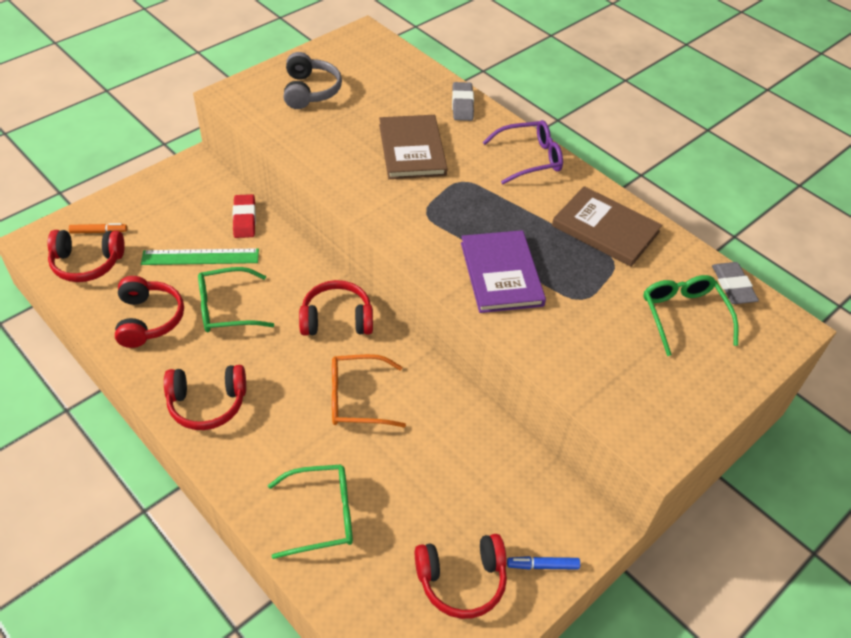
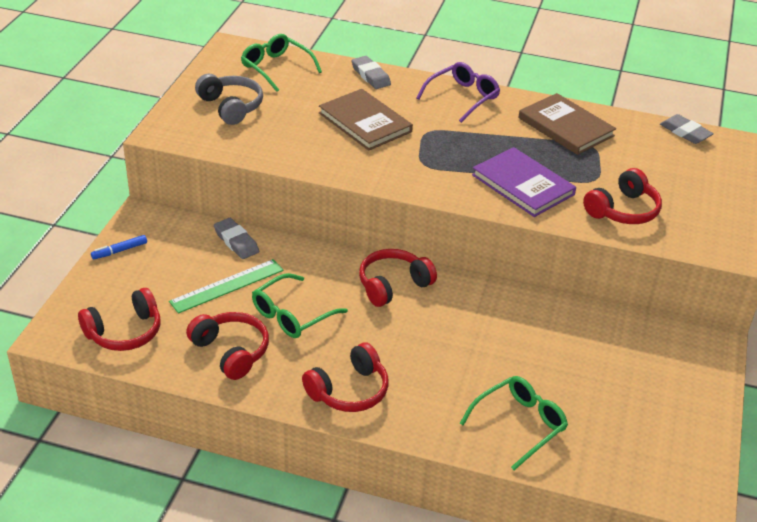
camera: 30 degrees left, 10 degrees down
(99, 232) = (108, 303): orange marker -> none
(244, 219) = (236, 242): red eraser -> grey eraser
(358, 398) = (466, 334): orange glasses -> none
(461, 580) = (659, 417): red headphones -> red headphones (623, 210)
(542, 565) = (702, 381): blue marker -> blue marker (119, 251)
(605, 229) = (565, 127): brown book -> brown book turned 45 degrees clockwise
(684, 316) = (672, 164): green glasses -> green glasses (276, 68)

